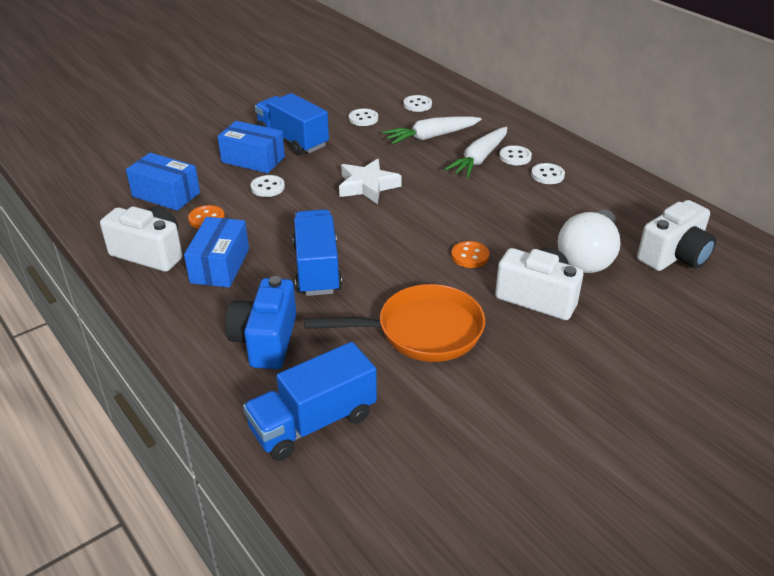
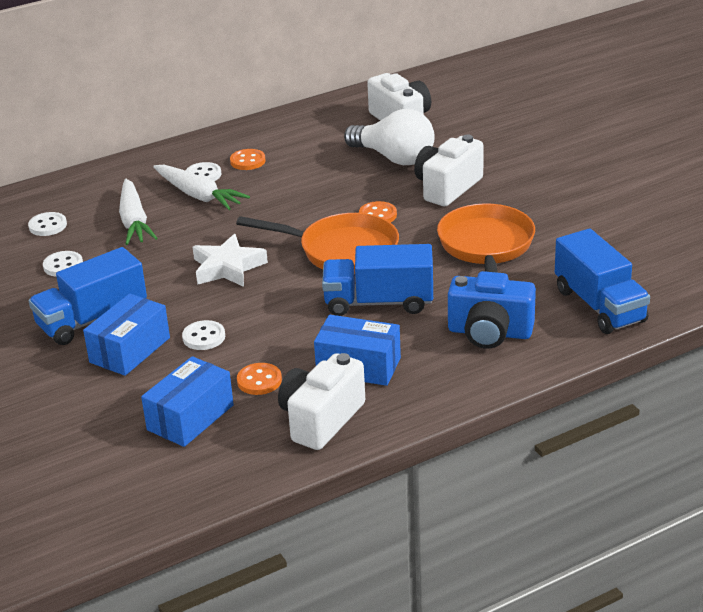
camera: 80 degrees left, 5 degrees down
(401, 241) = (342, 251): none -> orange pan
(547, 175) = (247, 161): white button -> orange button

